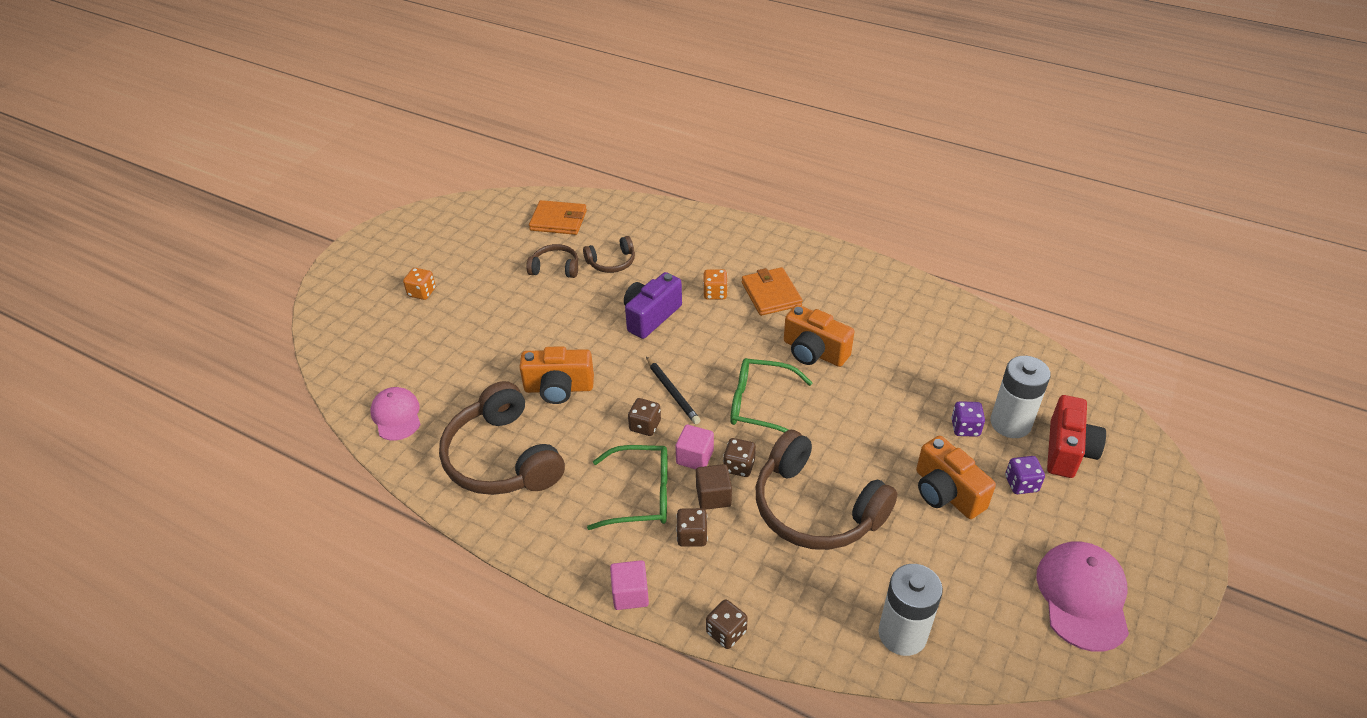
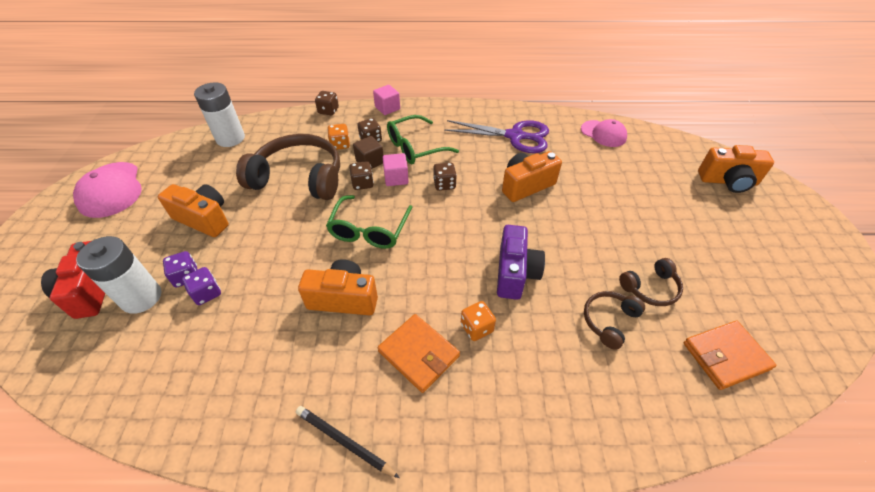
camera: 150 degrees right, 5 degrees up
(361, 313) = (728, 181): none -> orange camera
(422, 292) = (716, 214): orange dice -> orange dice (340, 144)
(502, 458) = (515, 136): brown headphones -> purple scissors
(672, 392) = (443, 214): black pencil -> black pencil (344, 441)
(760, 405) = (369, 230): green glasses -> green glasses turned 120 degrees clockwise
(1021, 484) = (141, 246): purple dice -> purple dice (207, 293)

